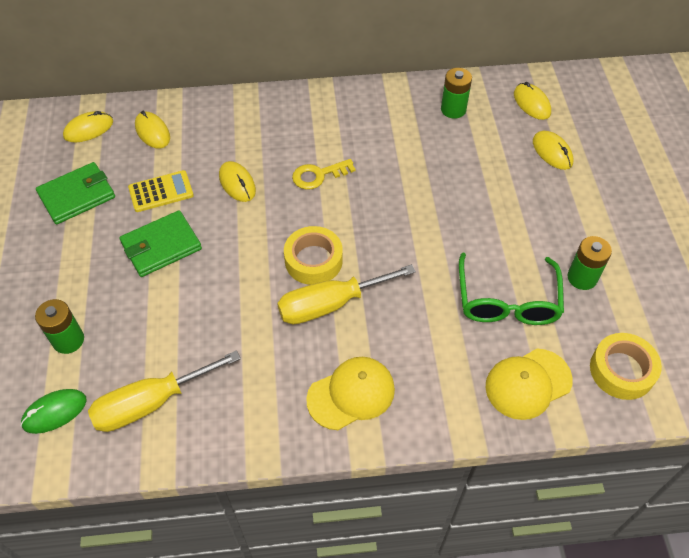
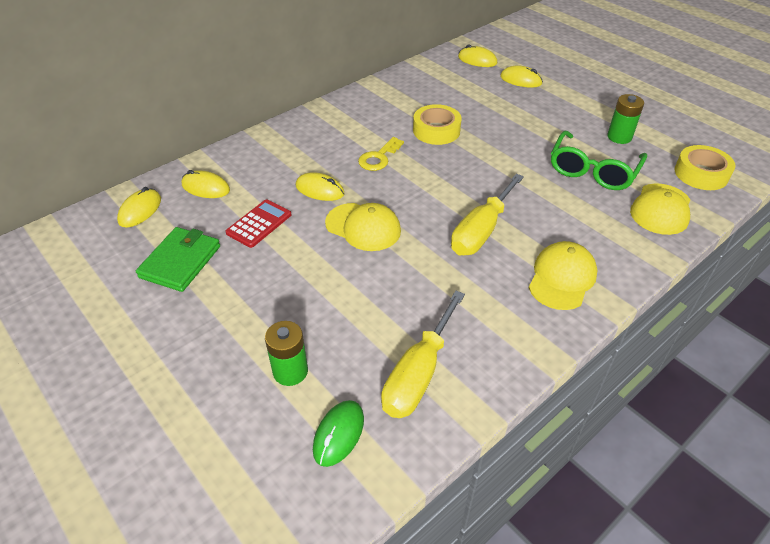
camera: 35 degrees left, 10 degrees down
(161, 191) = (259, 224): yellow calculator -> red calculator
(161, 246) = (301, 260): green wallet -> none
(237, 242) = (363, 227): none -> yellow cap
(313, 260) = (436, 210): yellow tape -> yellow tape (436, 130)
(453, 109) = (430, 82): green battery -> none
(507, 301) = (593, 171): green glasses -> green glasses turned 60 degrees clockwise

